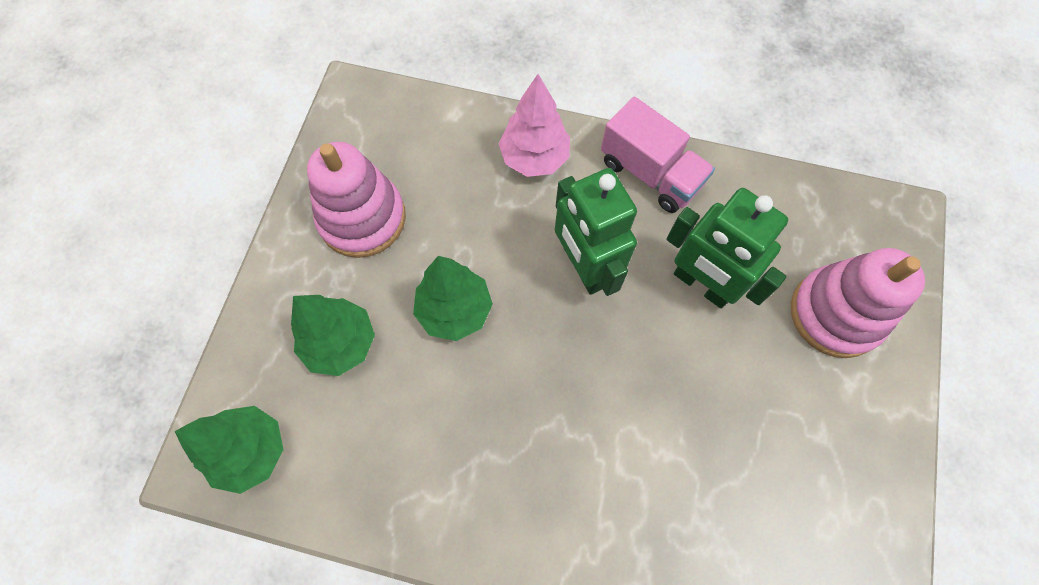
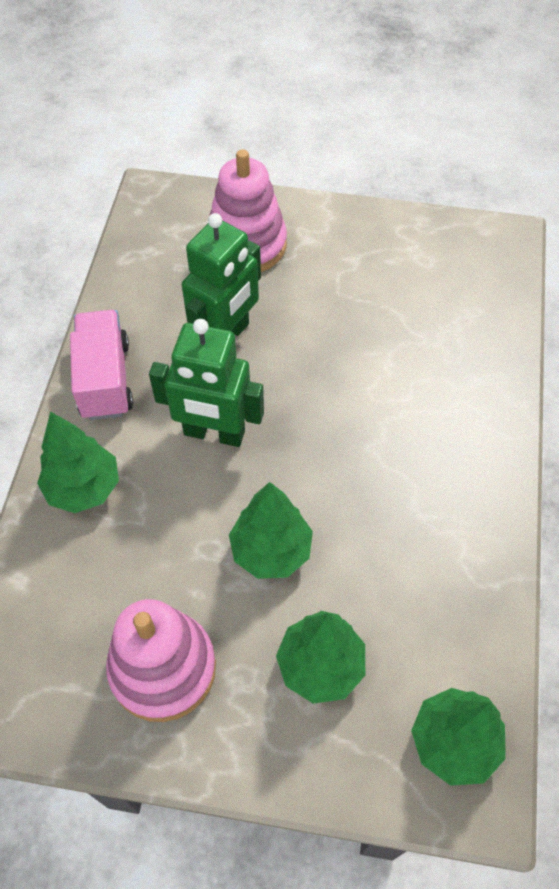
camera: 95 degrees left, 10 degrees down
(534, 158) = (84, 488): pink tree -> green tree
(584, 267) = (214, 433): green robot -> green robot turned 45 degrees clockwise
(650, 173) = (105, 379): pink truck -> pink truck turned 45 degrees counterclockwise

